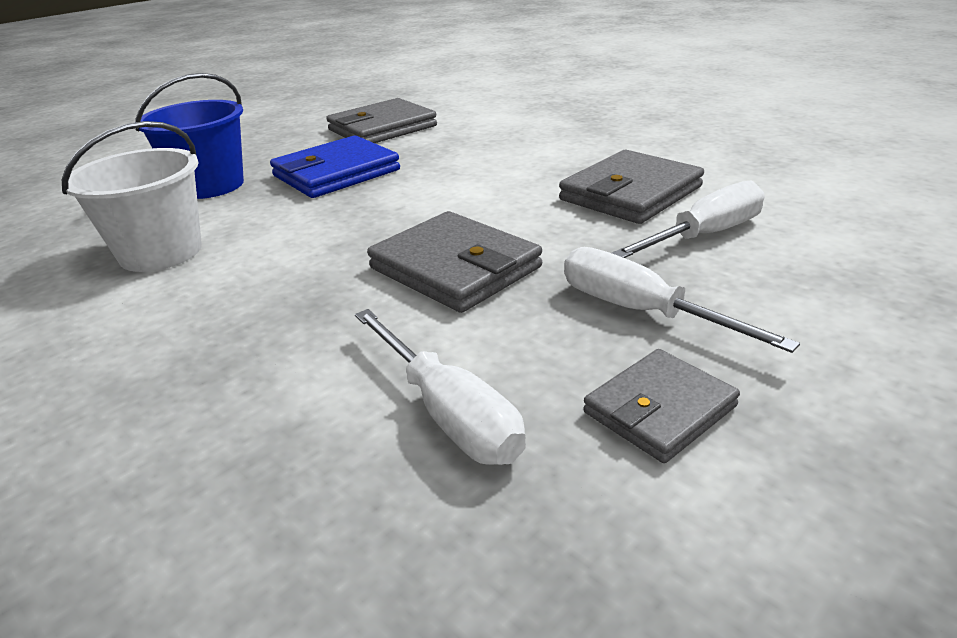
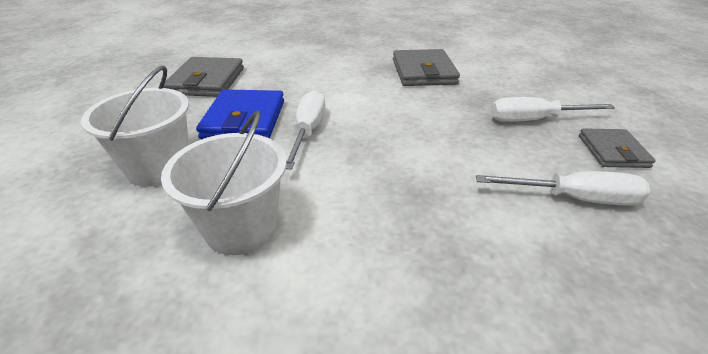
camera: 50 degrees left, 5 degrees up
(210, 185) = (159, 167): blue bucket -> white bucket
(455, 268) = (435, 139): grey wallet -> none
(704, 235) = (486, 79): white screwdriver -> white screwdriver (308, 131)

